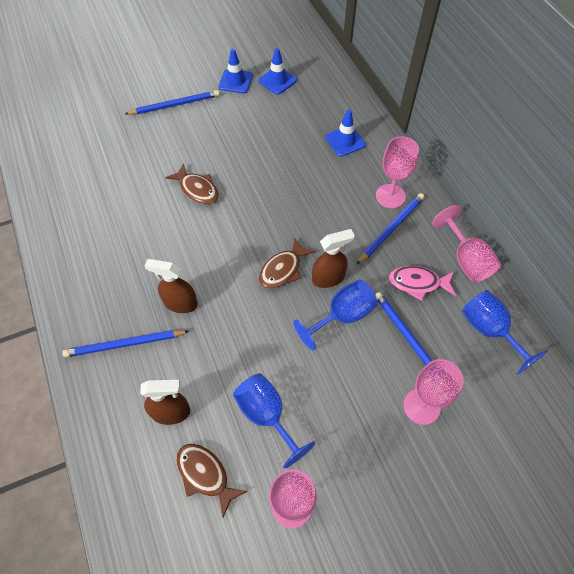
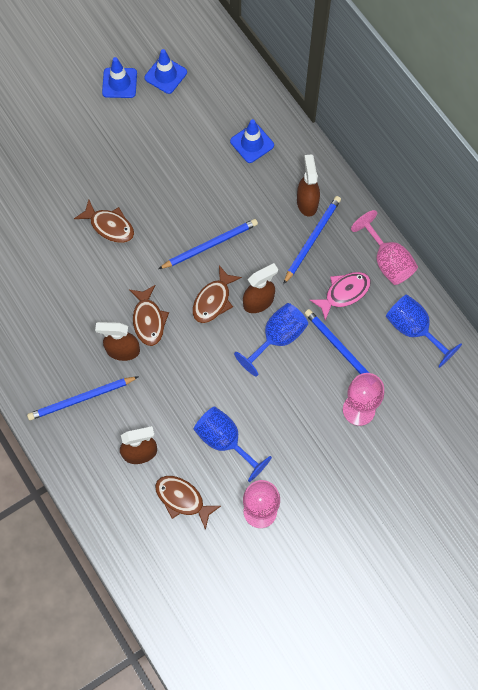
camera: 10 degrees left, 10 degrees up
(175, 105) = (59, 125): blue pencil -> blue pencil (210, 245)
(213, 278) = (148, 320): none -> brown fish
(390, 196) = (307, 202): pink goblet -> brown spray bottle
(418, 283) = (344, 293): pink fish -> pink fish turned 150 degrees clockwise

